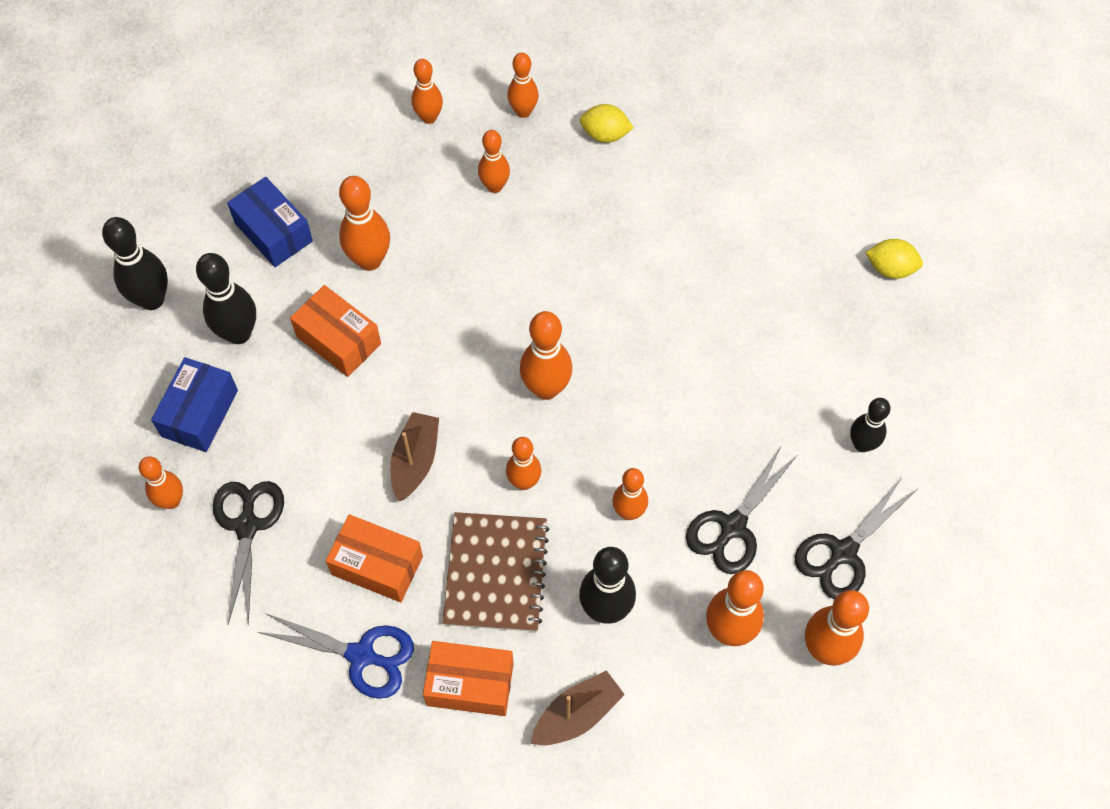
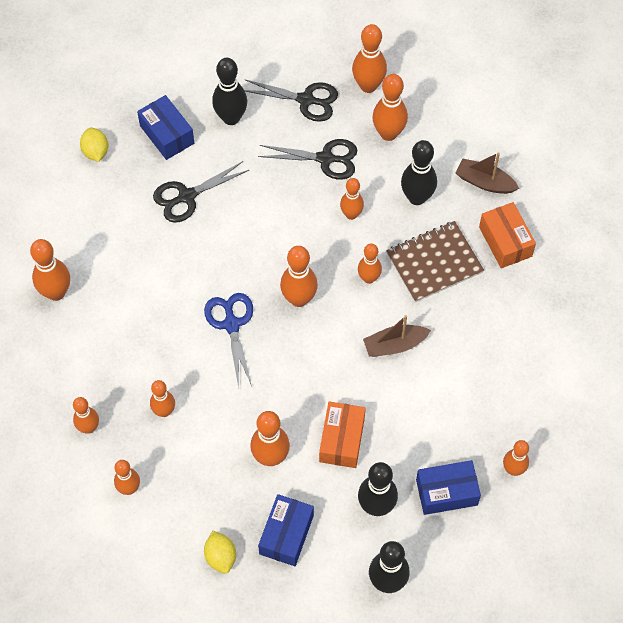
camera: 120 degrees left, 0 degrees up
(247, 526) = (498, 414): black scissors -> black scissors (187, 196)
(361, 655) = (529, 305): blue scissors -> blue scissors (231, 324)
(377, 565) = (472, 327): orange box -> none
(605, 134) = (80, 364): yellow lemon -> yellow lemon (220, 556)
(711, 149) = (56, 292): none -> orange bowling pin
(862, 444) = (231, 118): black bowling pin -> black bowling pin, size x1.52
(875, 357) = (167, 134): none -> blue box

